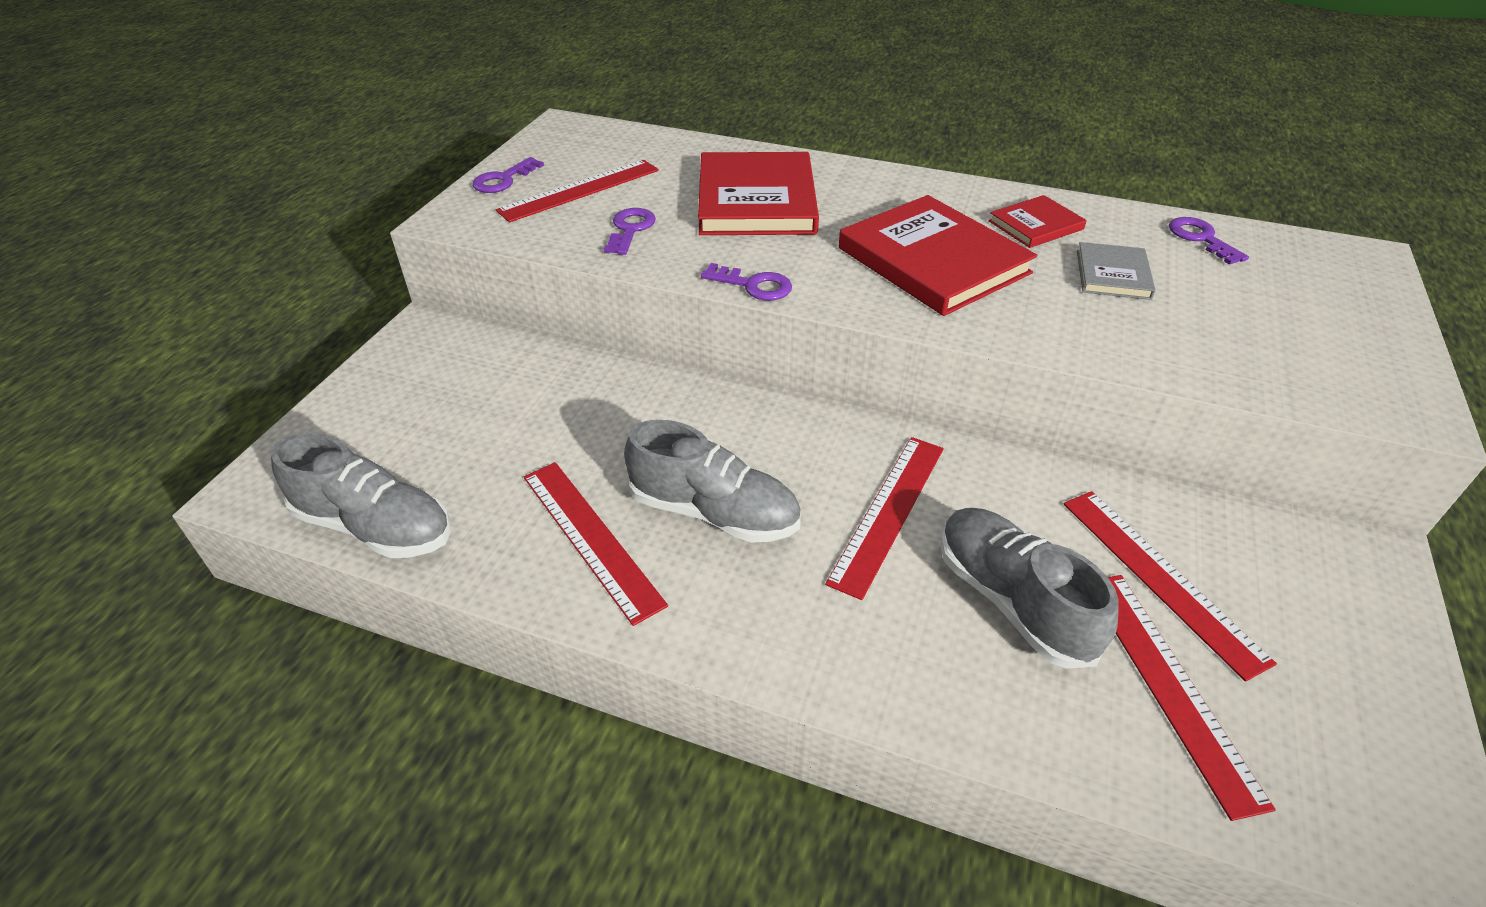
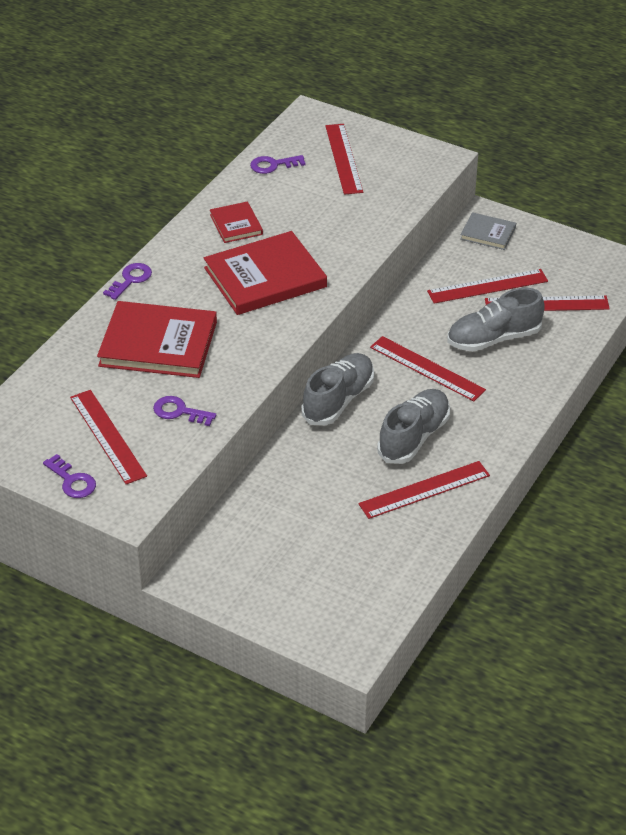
camera: 80 degrees left, 0 degrees up
(375, 526) = (397, 587): grey shoe -> grey shoe (338, 400)
(753, 285) = (271, 359): purple key -> purple key (131, 280)
(1113, 274) = (302, 211): grey book -> grey book (488, 233)
(1286, 299) = (344, 158): none -> red ruler

